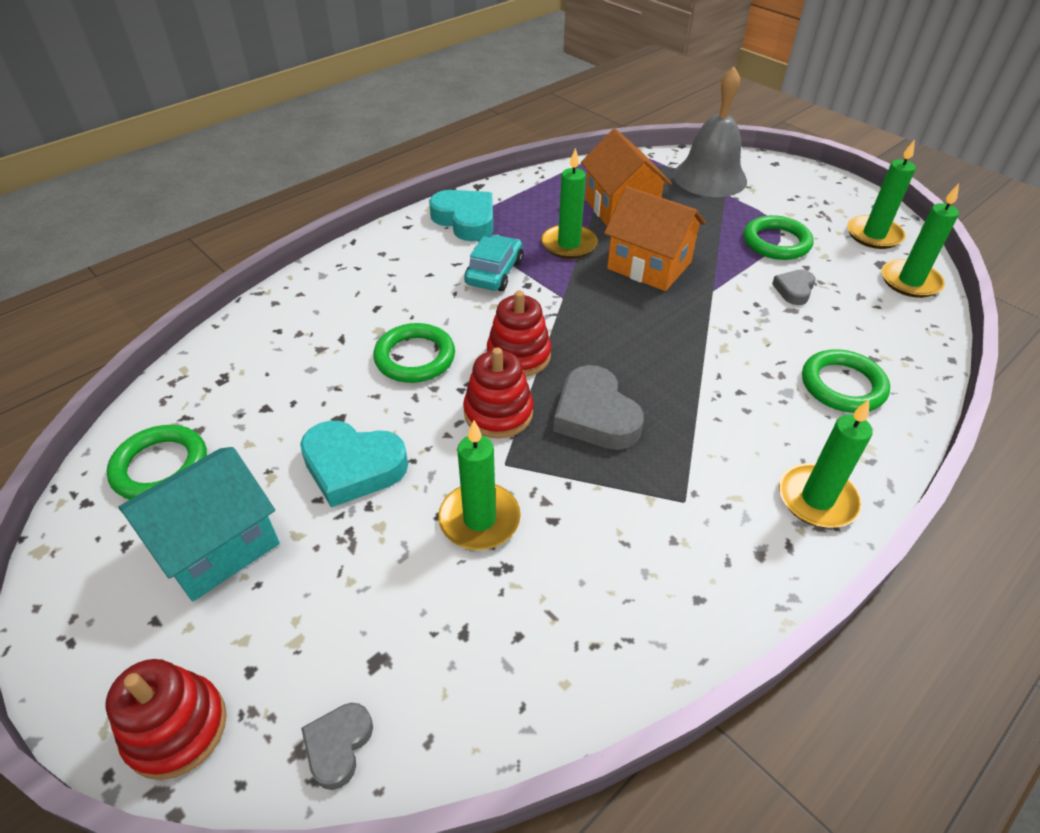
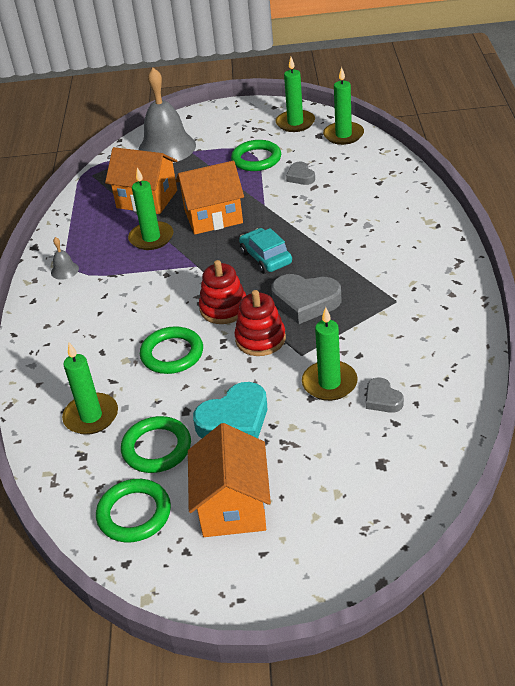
camera: 45 degrees left, 5 degrees down
(176, 728) = (347, 564): red stacking toy -> none
(217, 545) = (233, 506): turquoise house -> orange house
(338, 746) = (416, 499): grey heart -> grey heart (382, 399)
(465, 220) = (64, 270): turquoise heart -> grey bell
(494, 272) = (136, 283): turquoise car -> turquoise car (266, 258)
(817, 499) = (440, 256): green candle -> green candle (91, 416)
(842, 385) = (384, 204): green ring -> green ring (156, 448)

